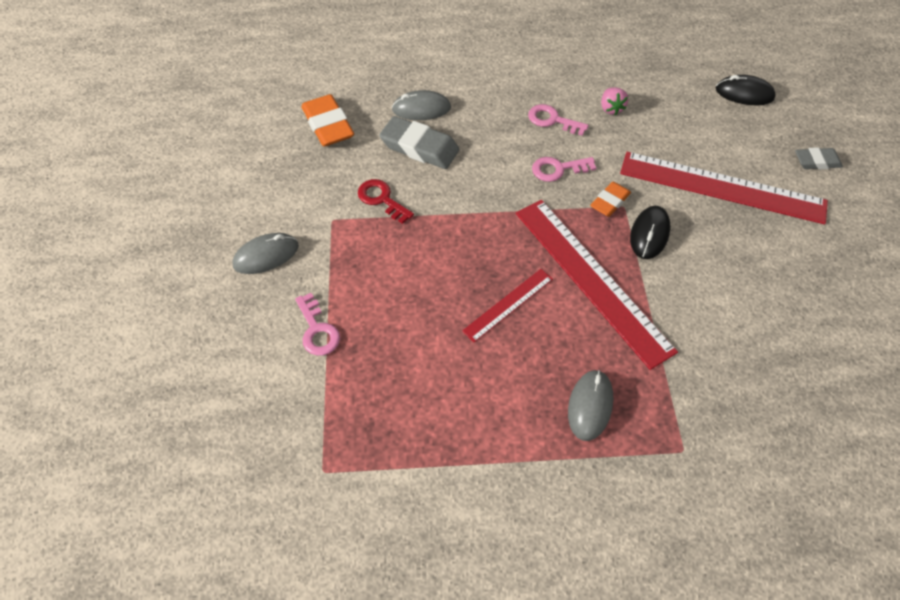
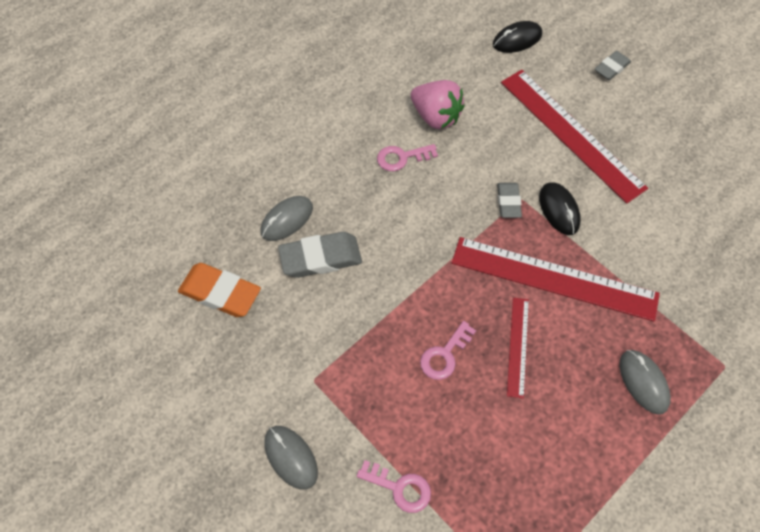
camera: 40 degrees left, 5 degrees up
(266, 256) = (291, 457): grey mouse -> grey mouse turned 60 degrees counterclockwise
(381, 199) = (336, 329): red key -> none
(558, 169) = (446, 200): pink key -> pink key (444, 355)
(609, 202) = (508, 202): orange eraser -> grey eraser
(611, 108) = (436, 117): pink strawberry -> pink strawberry, size x1.83
(722, 187) = (571, 133): red ruler -> red ruler turned 75 degrees clockwise

